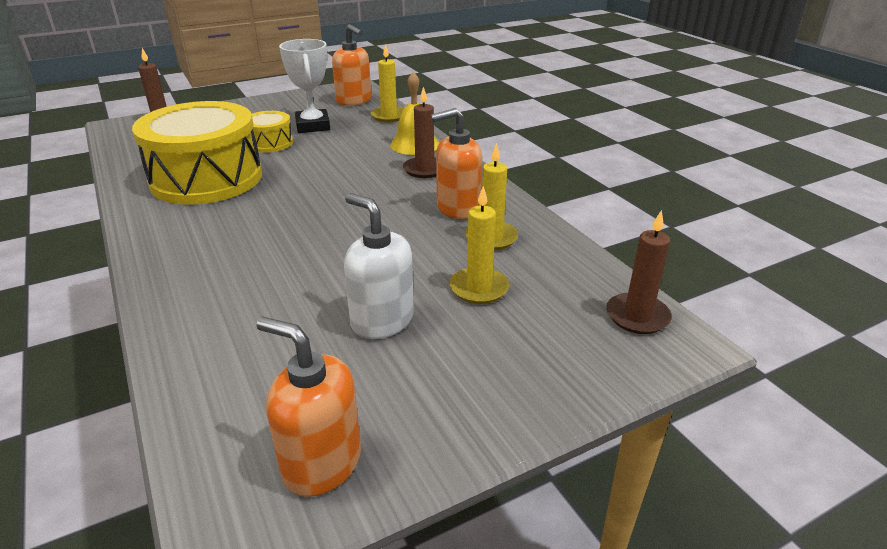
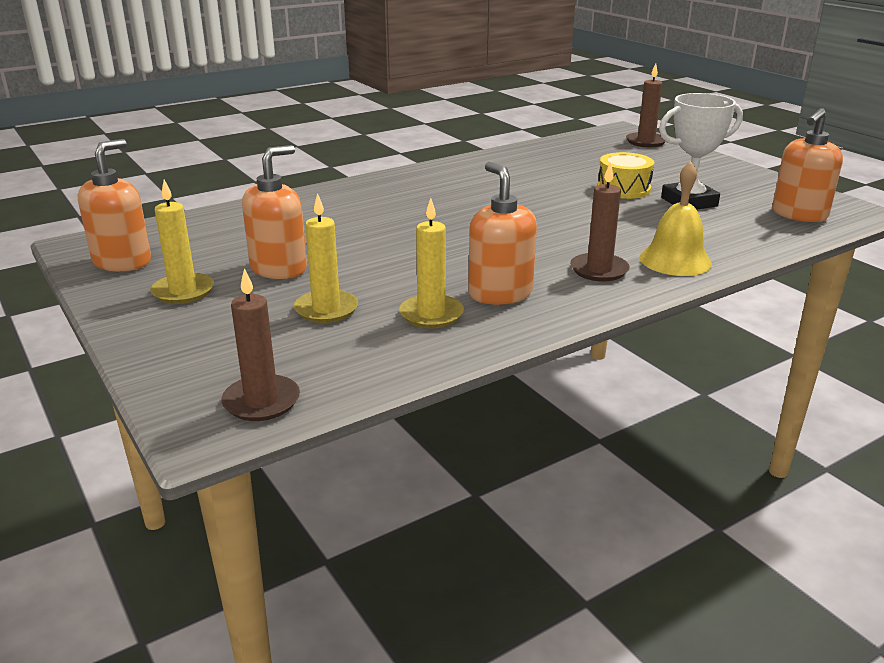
camera: 85 degrees right, 5 degrees down
(207, 178) = (523, 176): yellow drum -> none
(382, 320) = (279, 268): white soap dispenser -> orange soap dispenser
(389, 116) = (762, 239): yellow candle -> yellow candle (183, 291)

